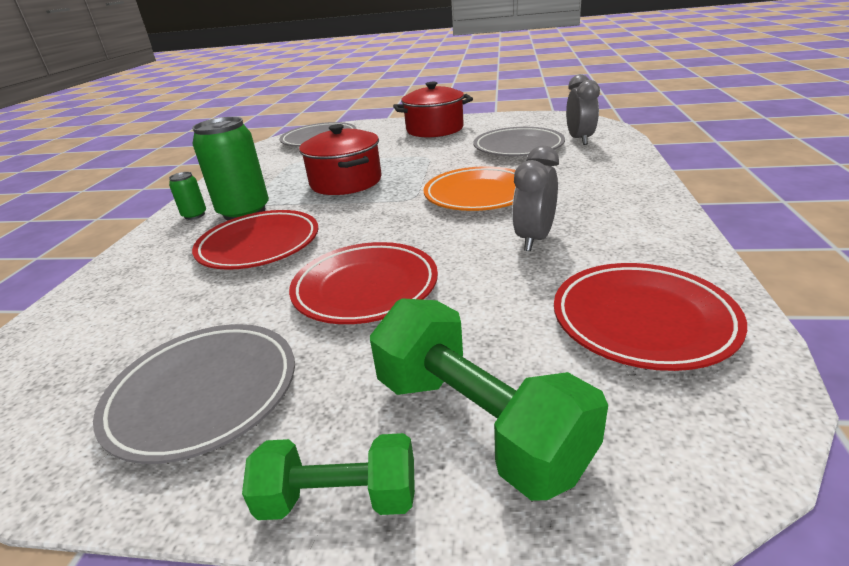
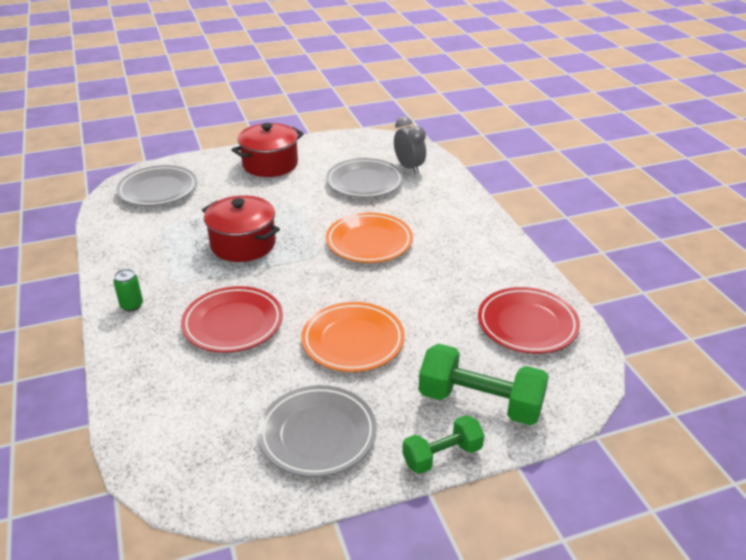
camera: 30 degrees left, 5 degrees up
(244, 212) = (179, 293): green can -> none
(365, 288) = (353, 341): red plate -> orange plate
(534, 239) = (436, 278): grey clock -> none

